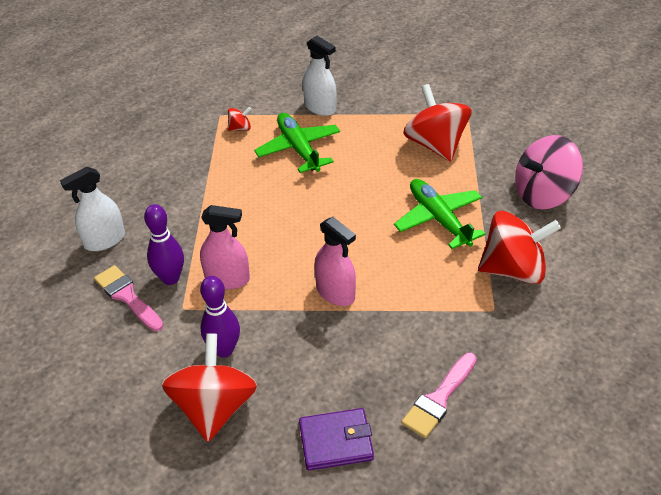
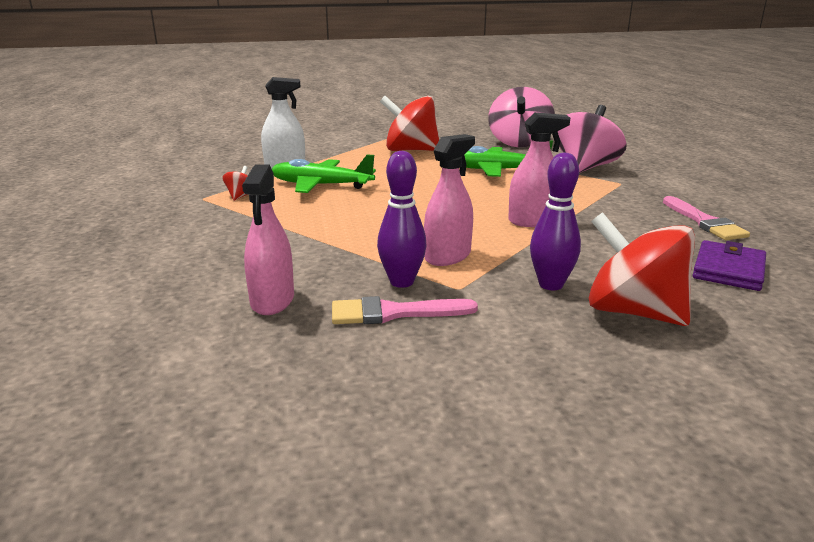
camera: 55 degrees left, 20 degrees down
(104, 240) = (272, 301): white spray bottle -> pink spray bottle
(513, 269) = (585, 168): red spinning top -> pink spinning top

